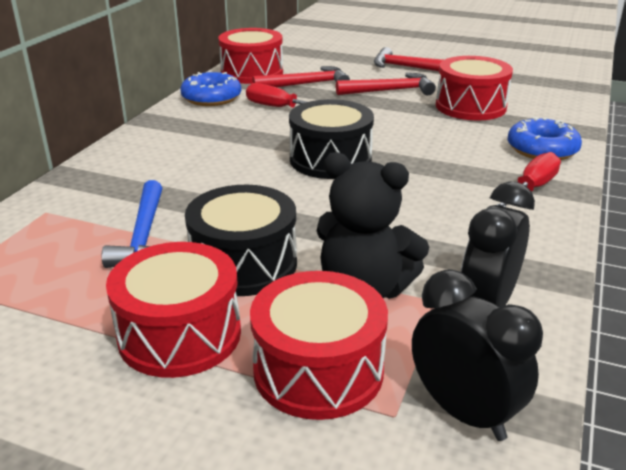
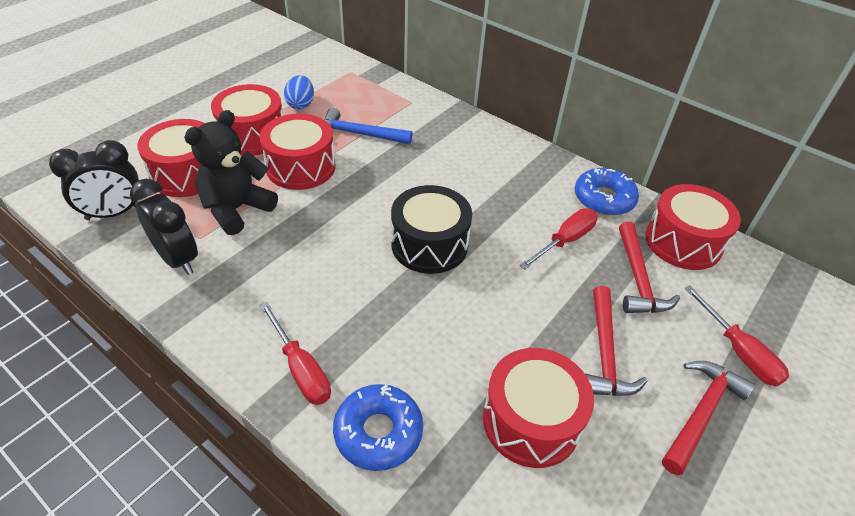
camera: 105 degrees right, 15 degrees up
(66, 310) = (301, 104): none -> blue egg
(244, 264) = (301, 167): black drum -> red drum
(350, 60) = (738, 351): none -> red screwdriver

